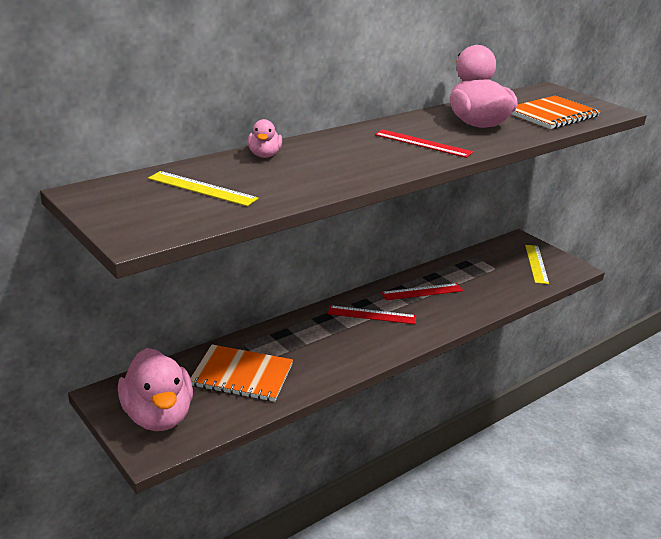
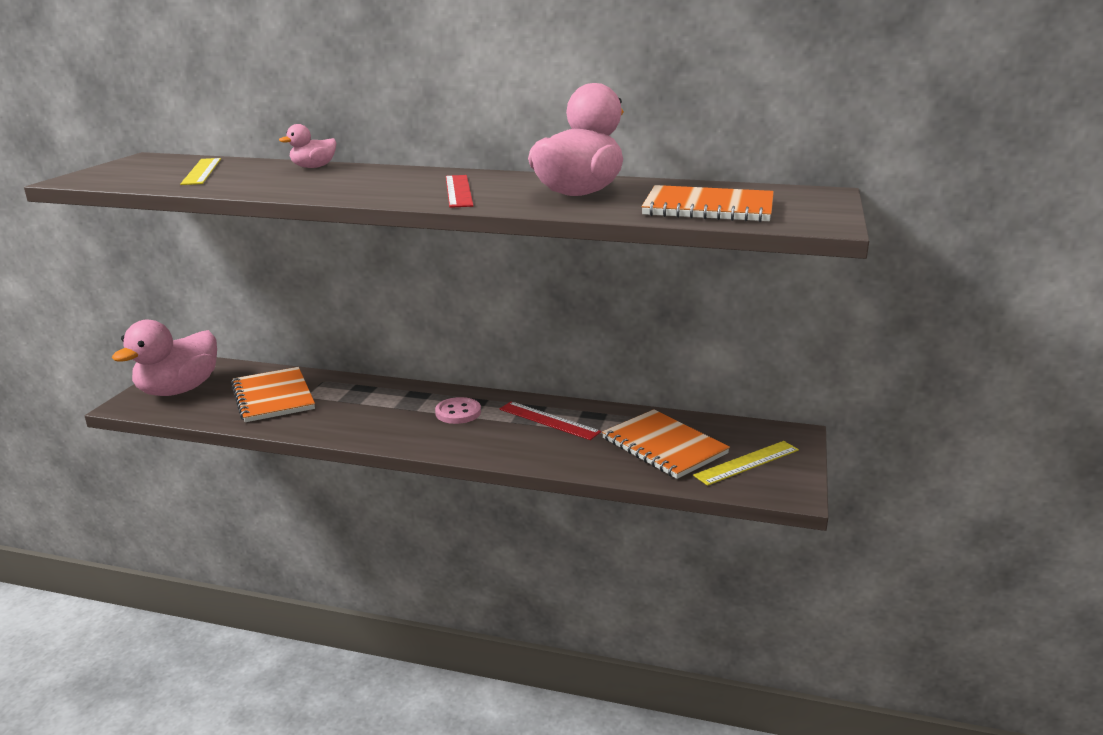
camera: 55 degrees right, 5 degrees down
(372, 315) = (458, 412): red ruler -> pink button
(494, 275) = (664, 446): none -> orange notebook

